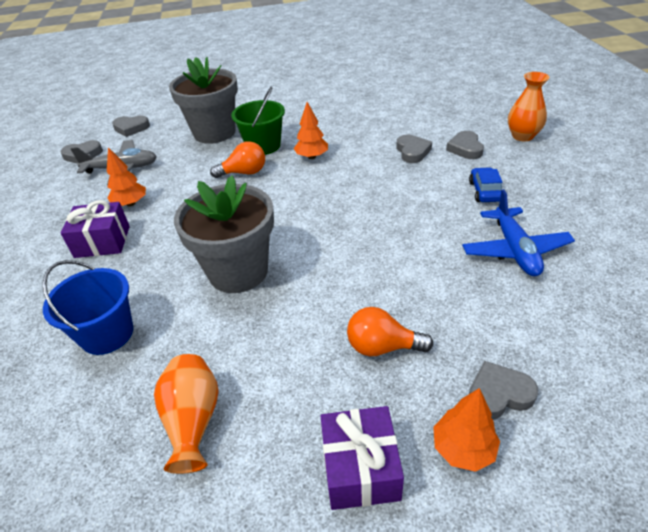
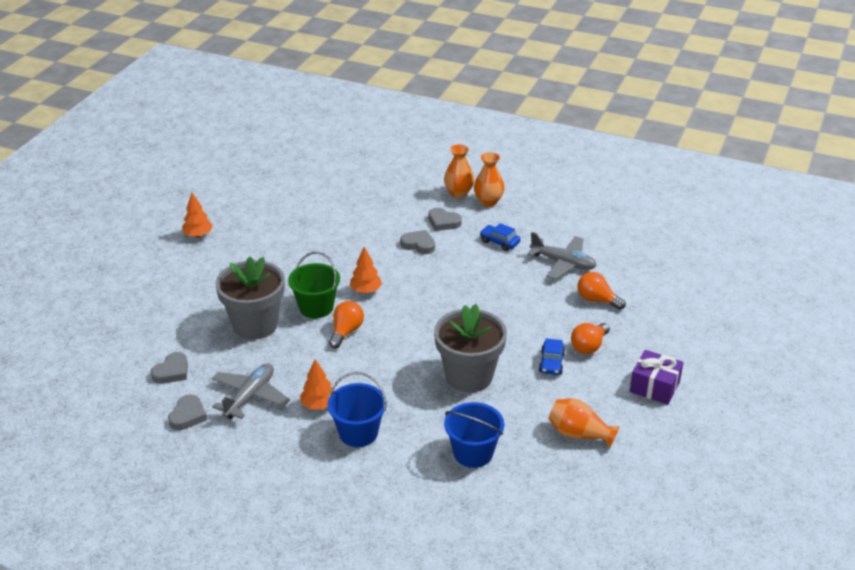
camera: 60 degrees left, 5 degrees down
(102, 241) = (358, 433): purple gift -> blue bucket
(317, 326) = (551, 363): none -> blue car
(463, 449) = (669, 351): orange tree -> orange tree (198, 235)
(483, 311) = (597, 300): none -> orange light bulb
(498, 394) = (651, 325): grey heart -> none
(515, 250) = (563, 263): blue plane -> grey plane
(539, 156) = (488, 201): none -> orange vase

